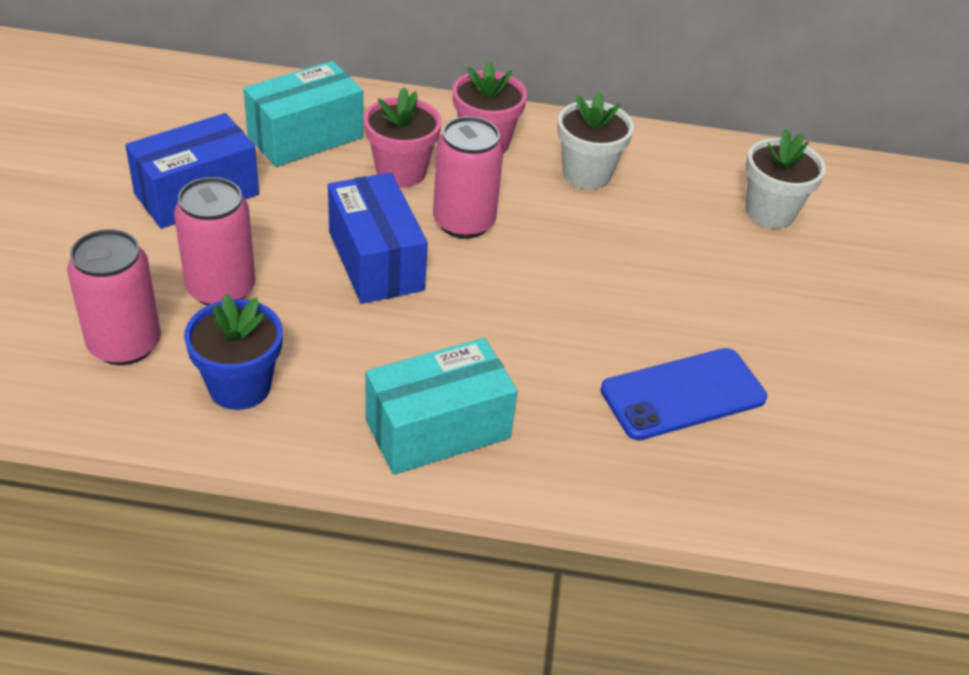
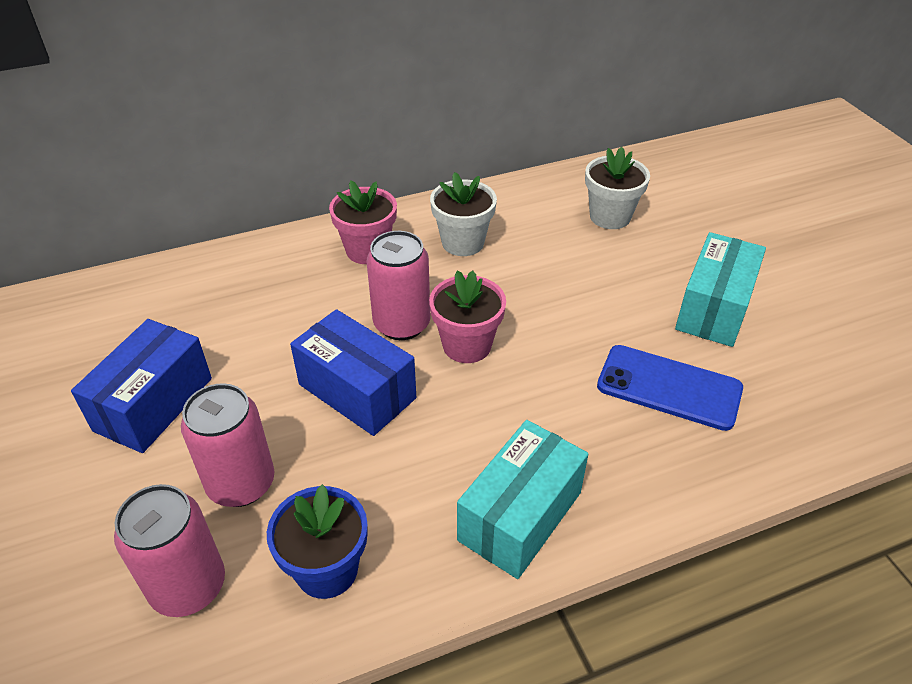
camera: 25 degrees left, 0 degrees up
(305, 137) = (215, 308): turquoise box -> turquoise box (714, 308)
(401, 171) = (319, 303): pink flower pot -> pink flower pot (467, 345)
(683, 394) = (669, 387): blue phone -> blue phone turned 75 degrees clockwise

